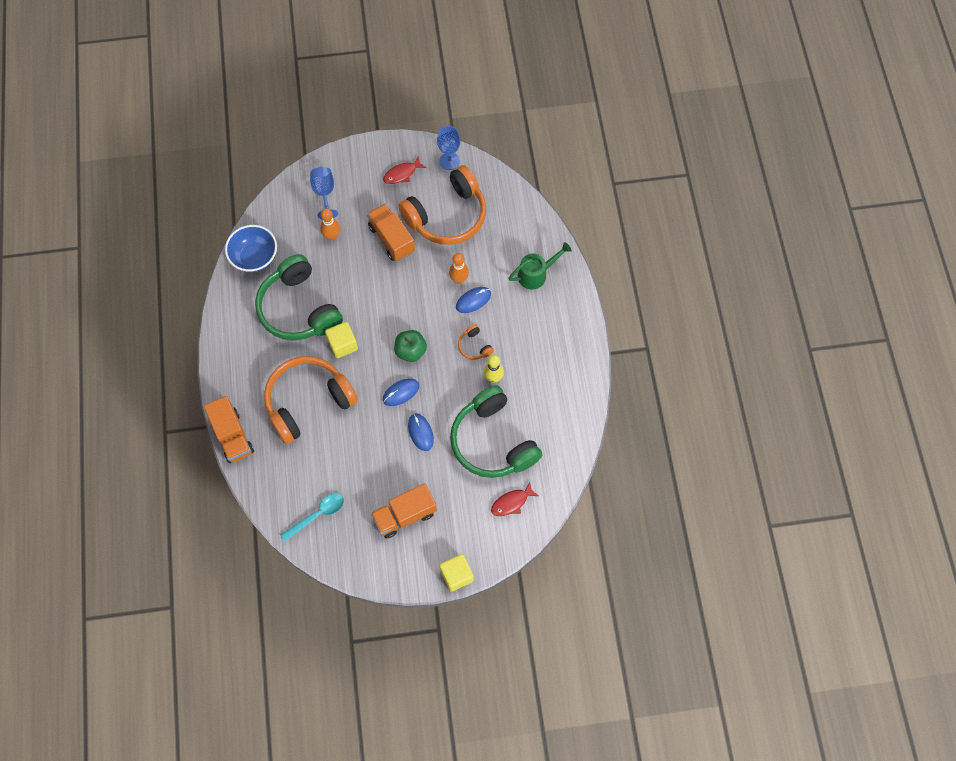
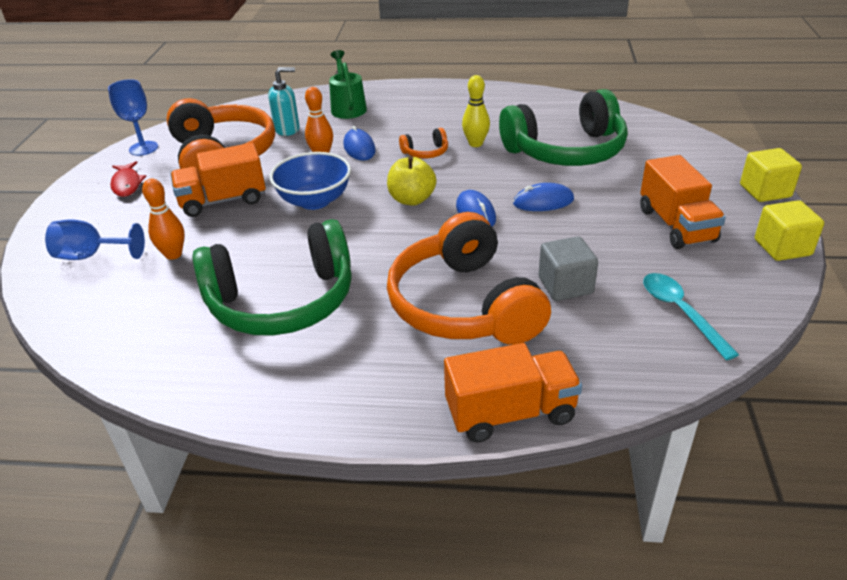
camera: 75 degrees left, 30 degrees down
(255, 257) = (145, 347): blue bowl -> blue bowl (314, 201)
(333, 453) = (565, 285): none -> grey cube
(343, 344) = (373, 259): yellow cube -> yellow cube (782, 247)
(411, 351) = (412, 199): green apple -> yellow apple
(493, 243) = (287, 129): none -> turquoise soap dispenser
(511, 502) = (653, 145): red fish -> none

